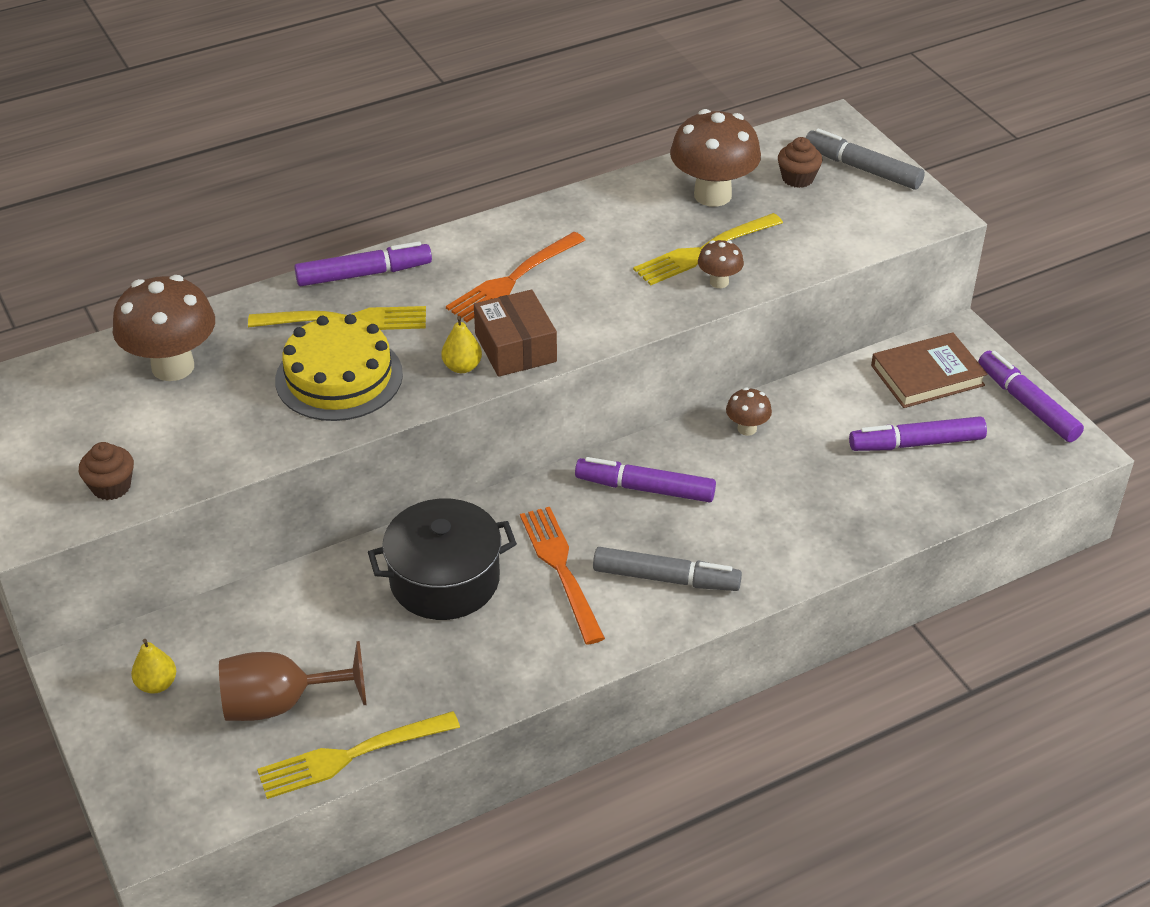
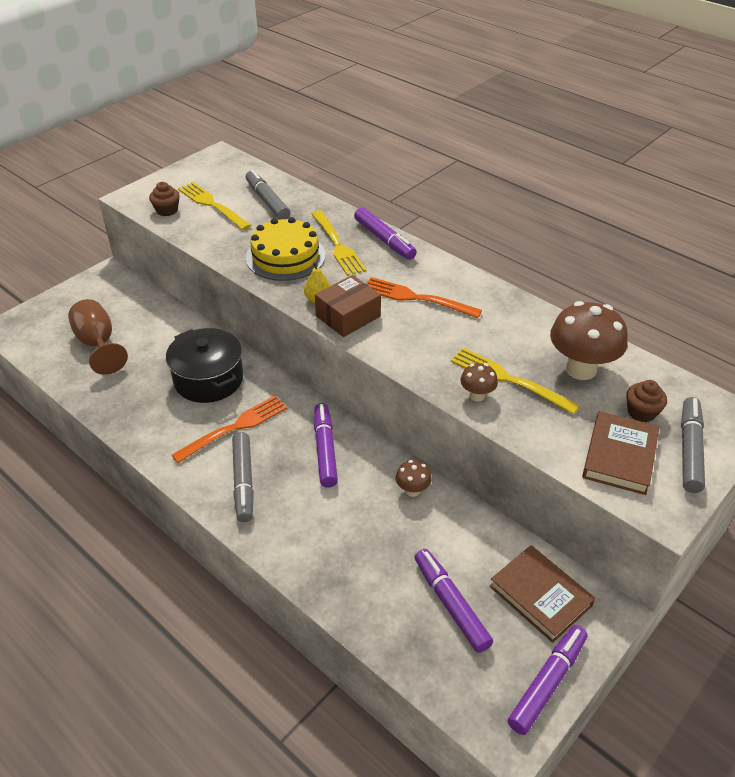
camera: 70 degrees right, 0 degrees up
(157, 684) = (103, 299): yellow pear -> none
(173, 367) = (267, 201): brown mushroom -> grey marker
(351, 755) = (66, 381): yellow fork -> yellow fork (212, 205)
(853, 214) = (619, 456): none -> brown book

